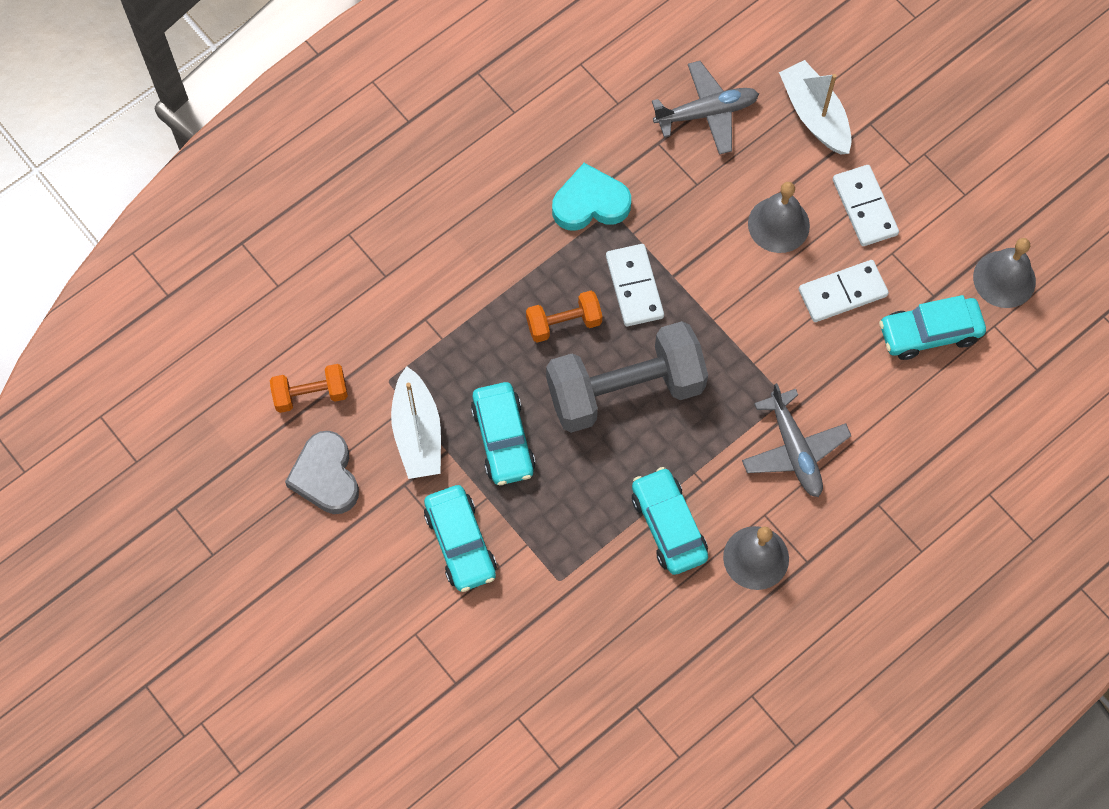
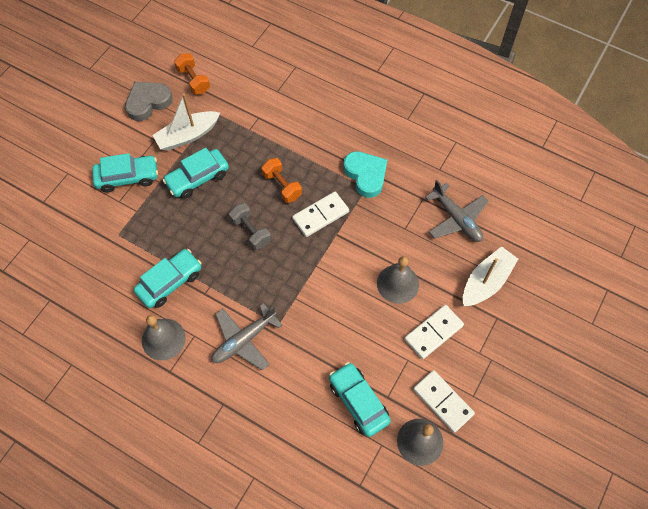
camera: 70 degrees right, 5 degrees down
(460, 543) = (127, 177): turquoise car -> turquoise car turned 150 degrees counterclockwise
(625, 390) = (250, 231): grey dumbbell -> grey dumbbell, size x0.49
(842, 293) = (365, 337): white domino -> white domino (442, 402)

